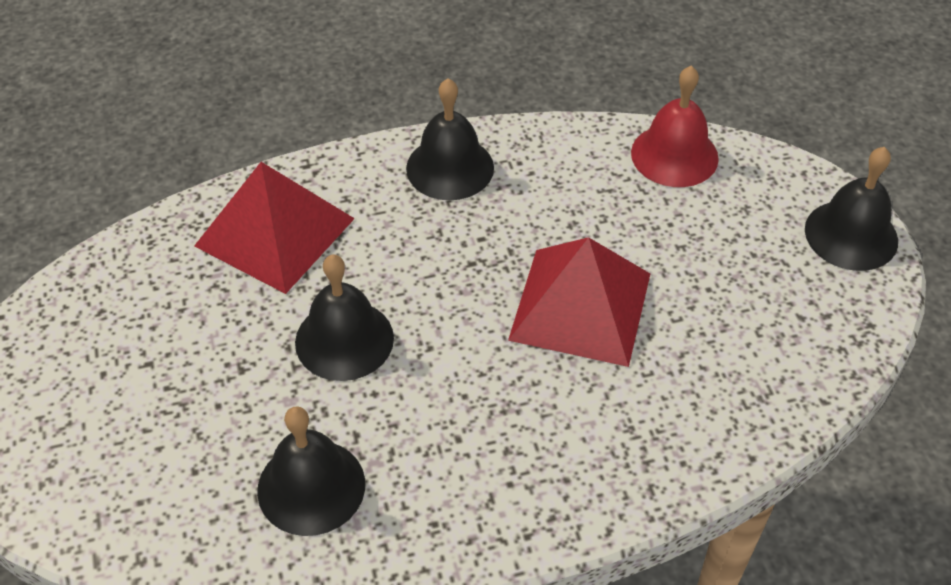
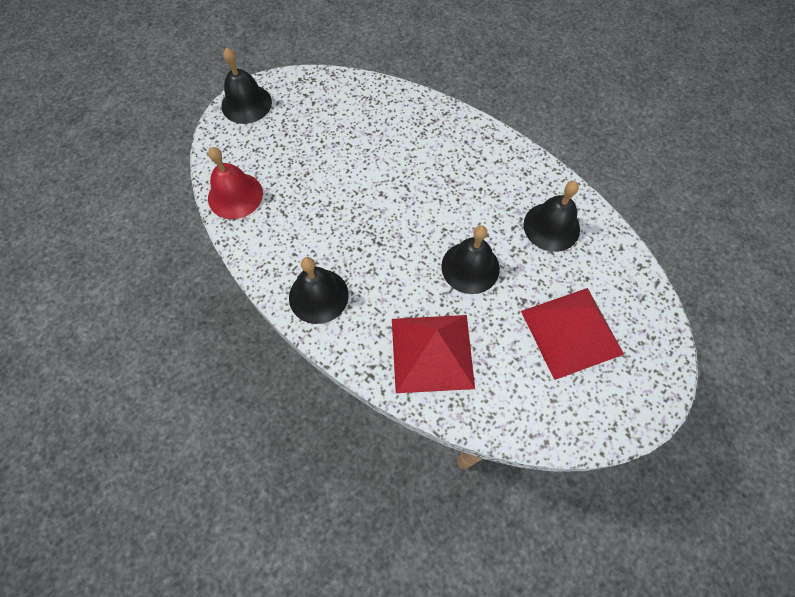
camera: 125 degrees left, 15 degrees up
(580, 306) = (371, 183): red pyramid -> red pyramid (571, 332)

